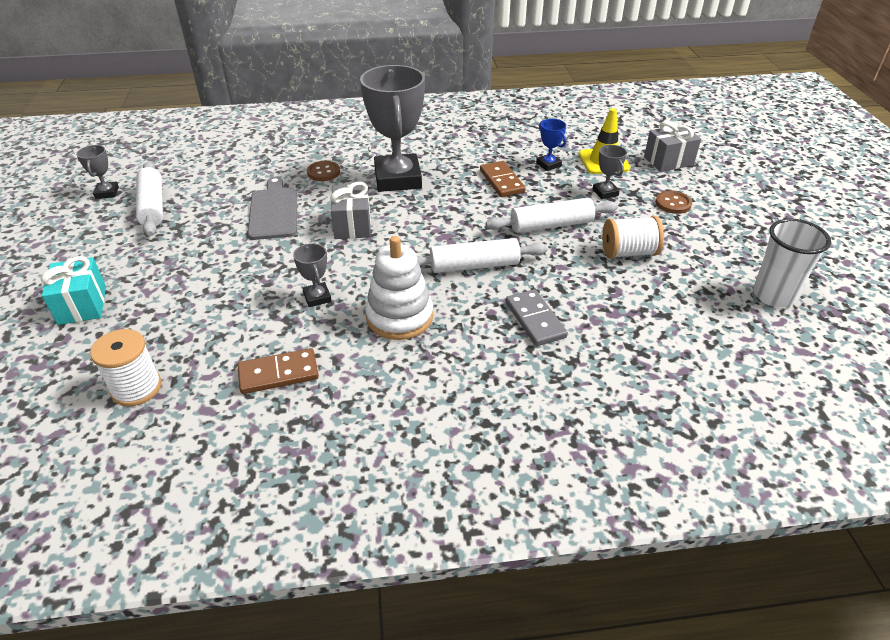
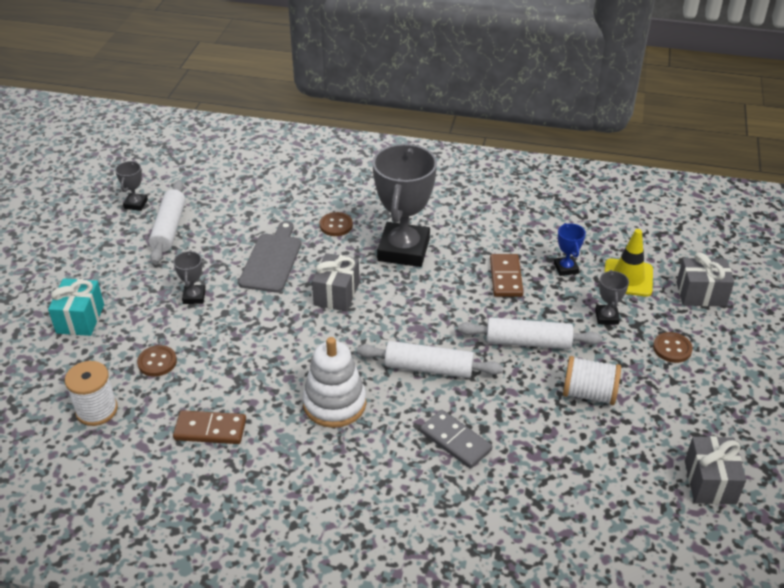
camera: 20 degrees right, 0 degrees up
(189, 325) = (157, 362): none -> brown button
(317, 297) = (272, 363): grey trophy -> grey trophy (194, 297)
(535, 320) = (455, 441): grey domino -> grey domino turned 45 degrees counterclockwise
(773, 296) = (709, 482): white cup -> grey gift

